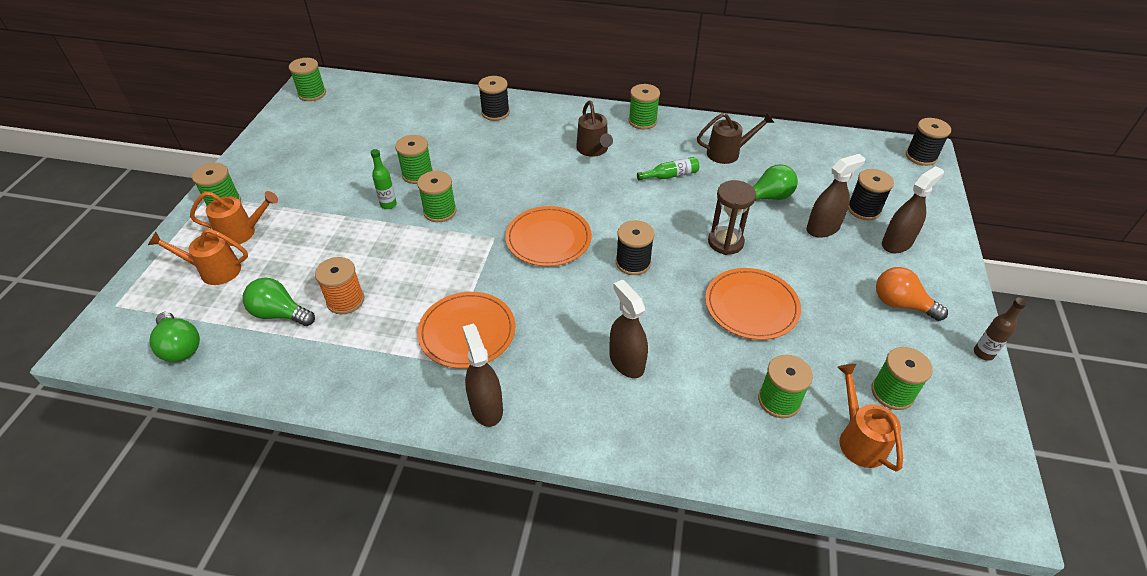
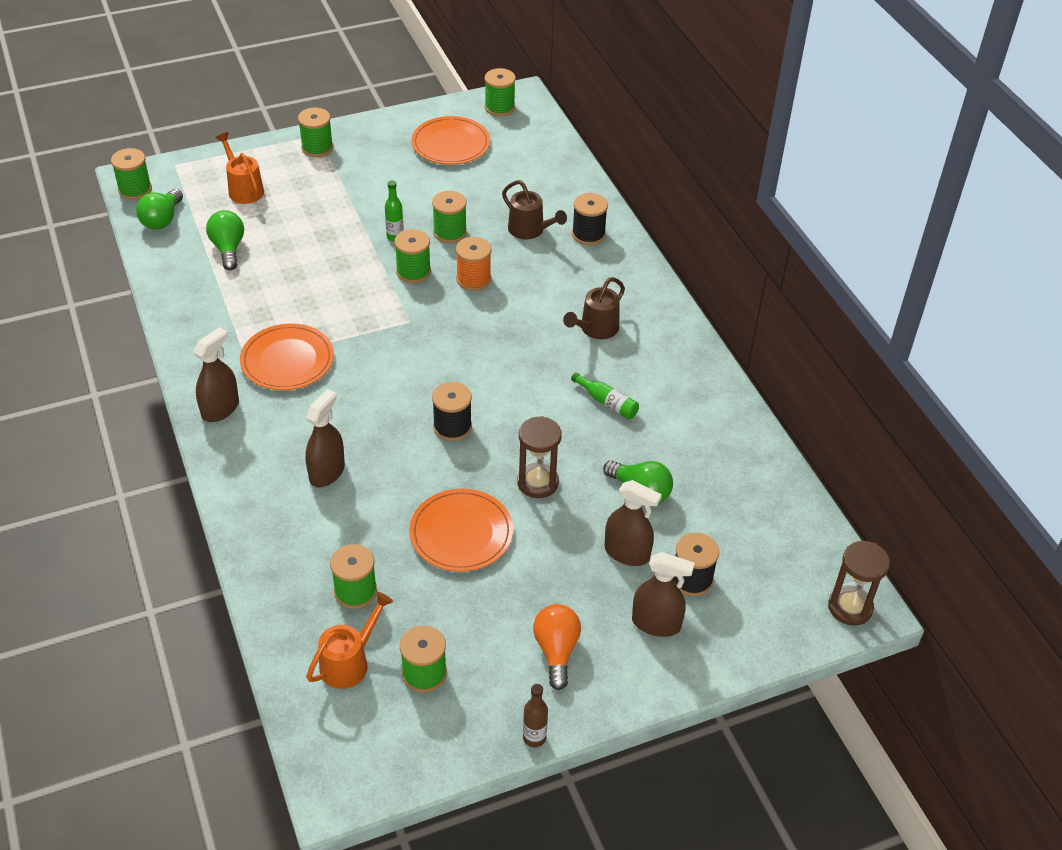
camera: 55 degrees right, 0 degrees up
(243, 232) = (294, 178): orange watering can -> none
(345, 300) = (268, 275): orange spool -> orange spool (473, 279)
(548, 239) = (437, 357): orange plate -> orange plate (451, 144)
(642, 121) = (681, 344): green spool -> green spool (135, 189)
(728, 153) = (690, 433): brown watering can -> brown watering can (530, 231)
(921, 156) = (850, 607): black spool -> brown hourglass

